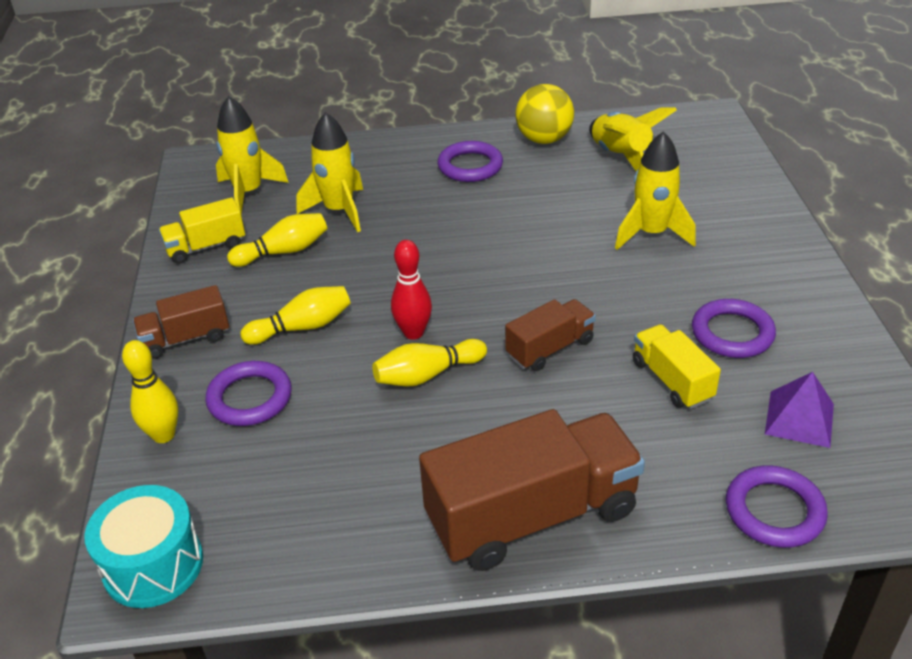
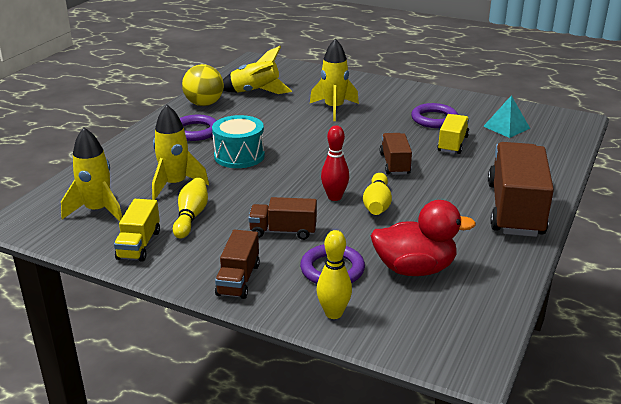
camera: 60 degrees left, 10 degrees down
(153, 565) = (456, 346): turquoise drum -> turquoise drum (239, 156)
(298, 467) = (414, 269): none -> red duck
(302, 327) = (283, 231): yellow bowling pin -> brown truck
(671, 380) = (452, 144): yellow truck -> yellow truck turned 105 degrees clockwise
(774, 511) = (558, 153): purple ring -> none
(799, 419) = (506, 127): purple pyramid -> turquoise pyramid

